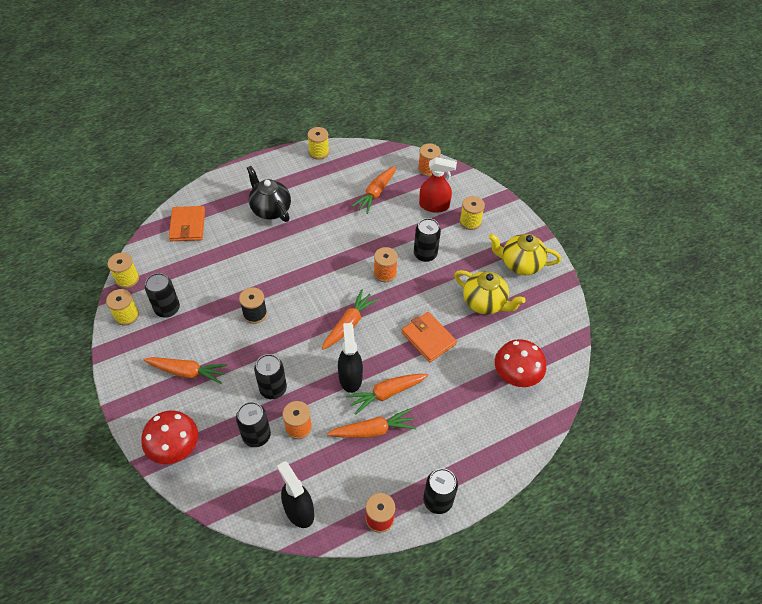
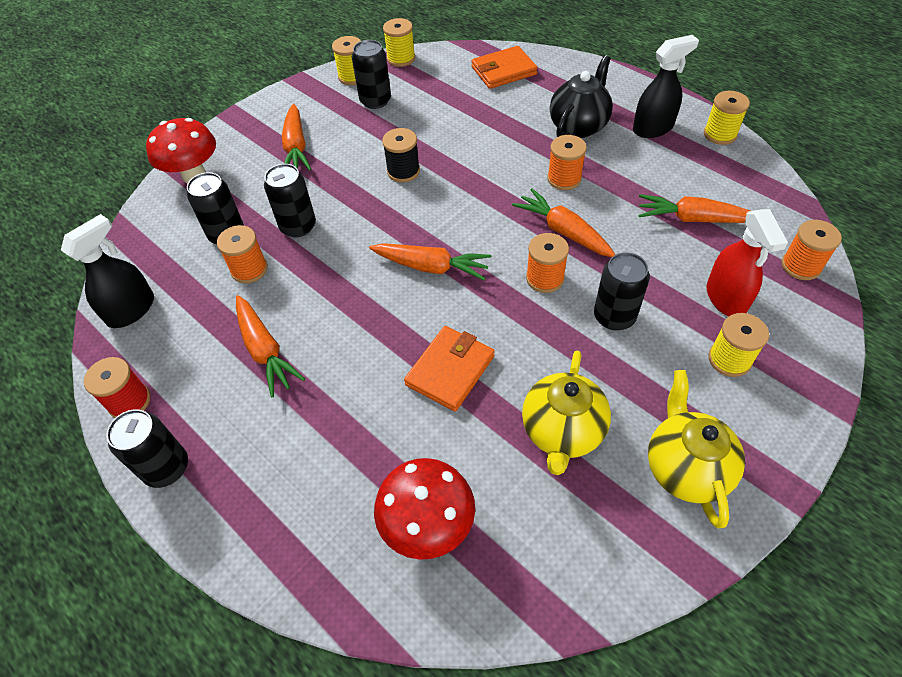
camera: 75 degrees right, 0 degrees up
(312, 235) = (564, 179): none -> orange spool
(350, 377) = (343, 297): black spray bottle -> black spray bottle (653, 128)
(387, 393) = (331, 348): orange carrot -> orange carrot (564, 231)

